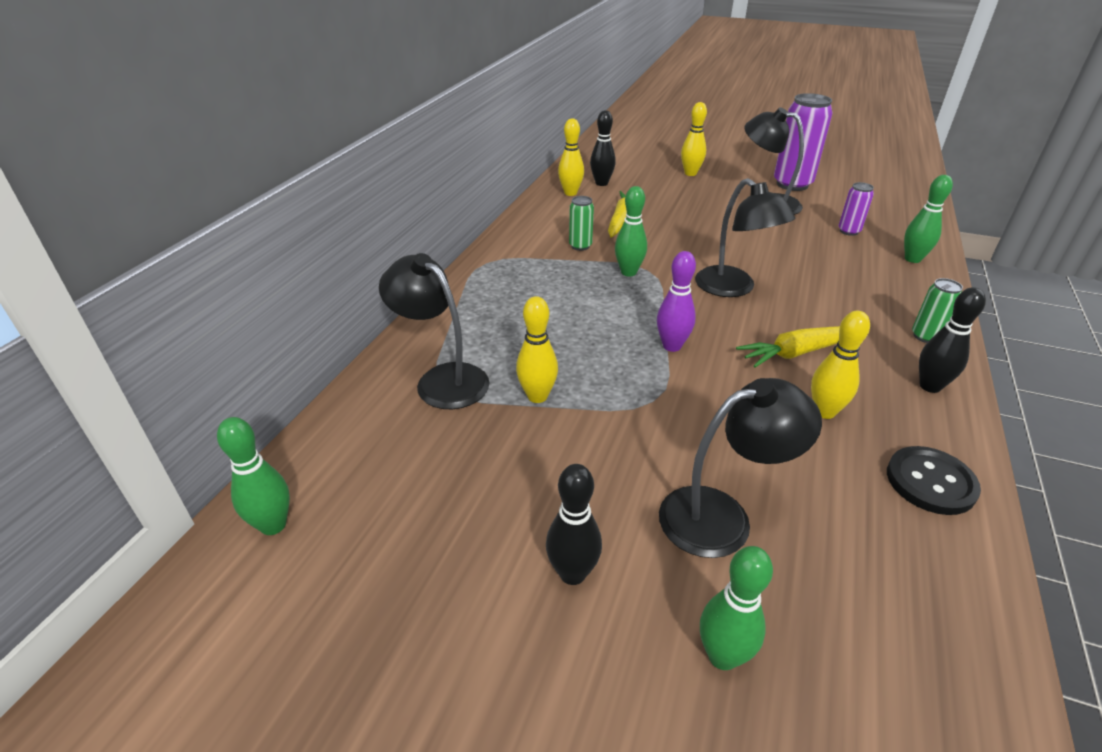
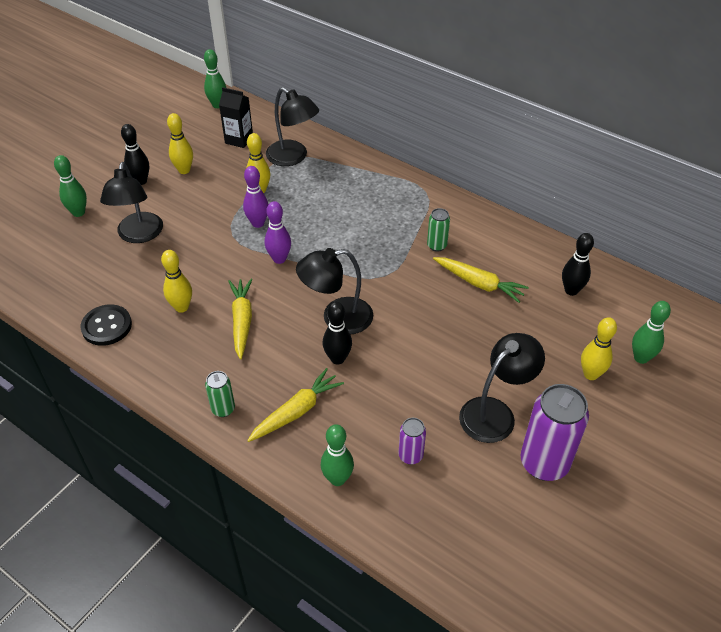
camera: 105 degrees right, 10 degrees up
(400, 457) = (239, 139): none -> black carton
(442, 379) = (293, 157): black lamp -> black lamp turned 75 degrees clockwise
(570, 193) = (549, 262): yellow bowling pin -> yellow bowling pin (184, 170)
(613, 381) = (258, 223): none -> purple bowling pin
(628, 272) = (384, 263): green bowling pin -> green bowling pin (641, 358)
(873, 291) = (296, 411): none -> yellow carrot
(930, 386) = (173, 375): black bowling pin -> black bowling pin (337, 358)

